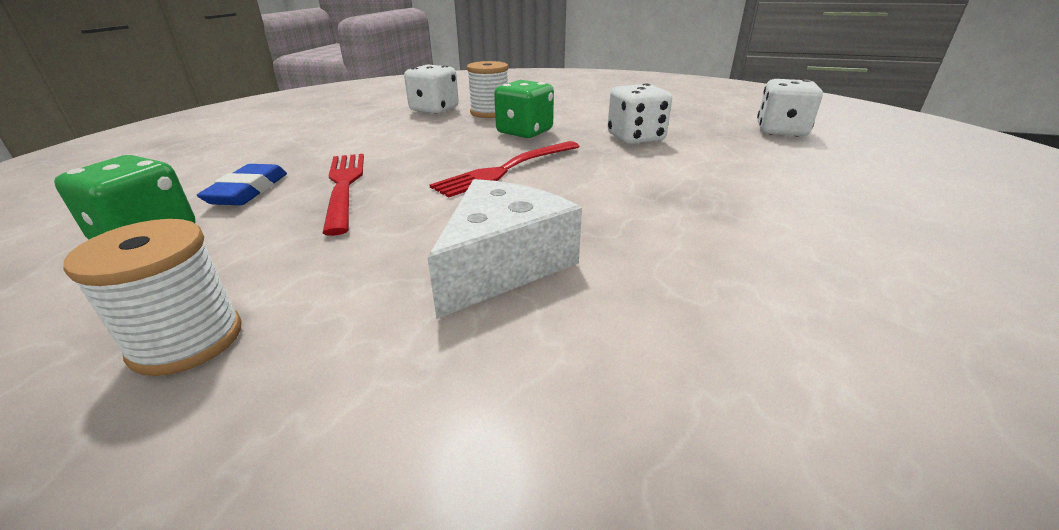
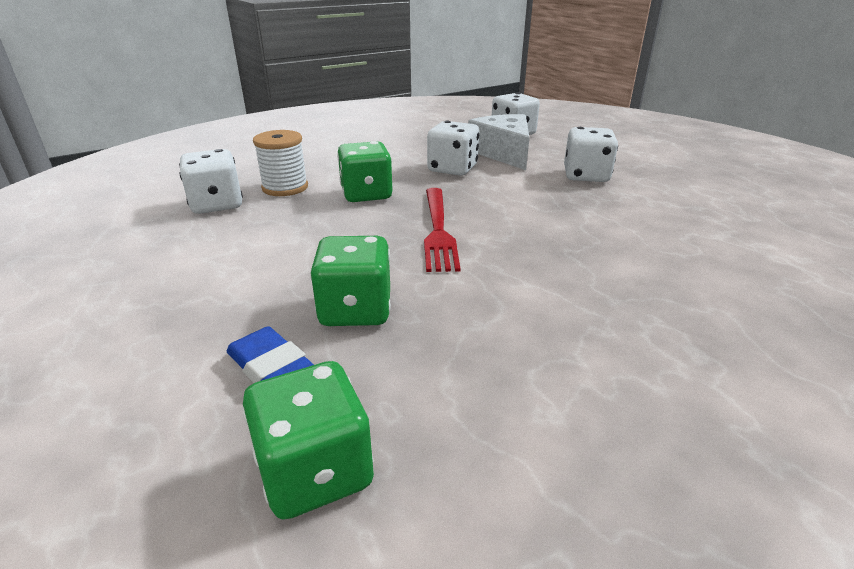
camera: 50 degrees left, 0 degrees up
(187, 341) = (598, 467): white spool -> none
(344, 186) = (355, 310): red fork -> green dice
(503, 264) = (602, 289): white cheese -> white cheese (503, 153)
(764, 187) = (586, 176): none -> white dice

